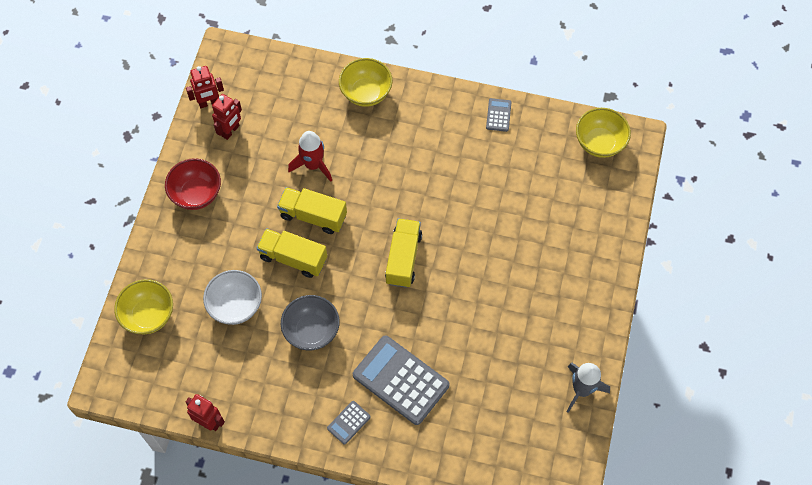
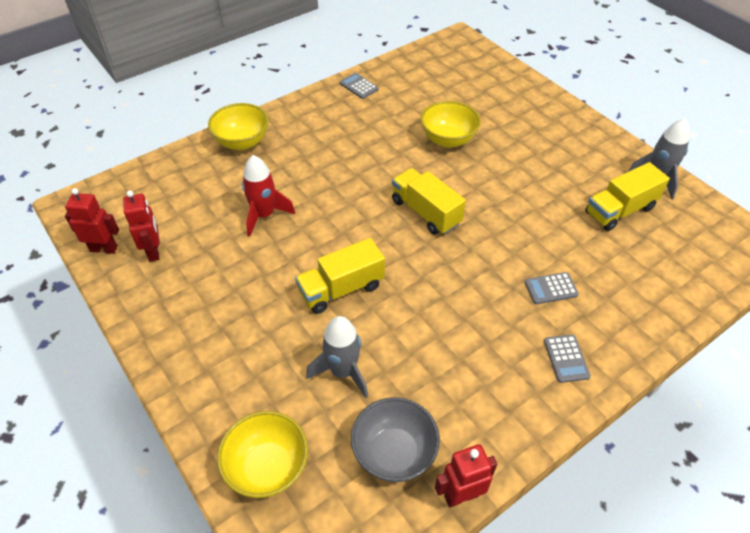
camera: 50 degrees left, 15 degrees down
(196, 194) = (182, 322): red bowl -> none
(209, 103) = (104, 249): red robot -> red robot turned 105 degrees counterclockwise
(235, 306) = (343, 371): white bowl -> grey rocket
(311, 331) = (435, 324): grey bowl -> grey bowl (394, 453)
(313, 216) = (314, 247): yellow truck -> yellow truck (620, 210)
(400, 380) = (551, 289): grey calculator -> grey calculator, size x0.45
(599, 143) = (443, 54): yellow bowl -> yellow bowl (448, 140)

